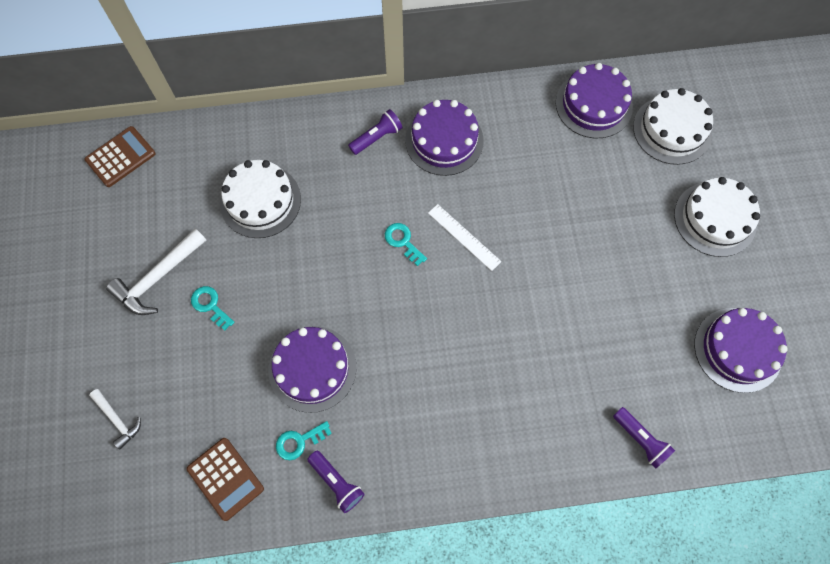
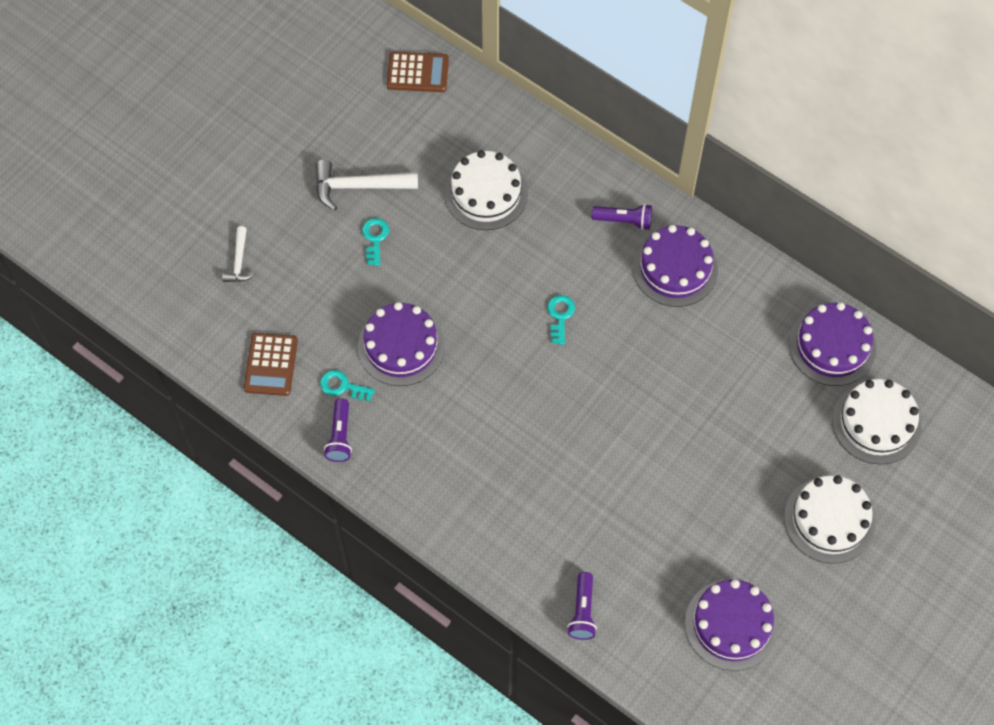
camera: 45 degrees right, 5 degrees down
(464, 237) = (610, 354): white ruler -> none

